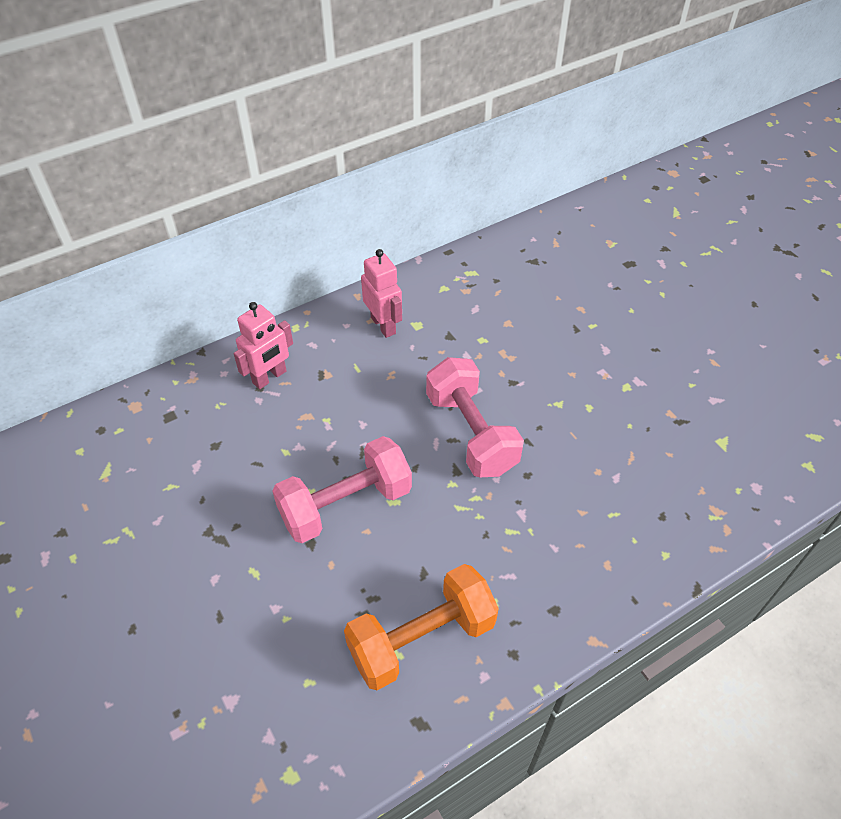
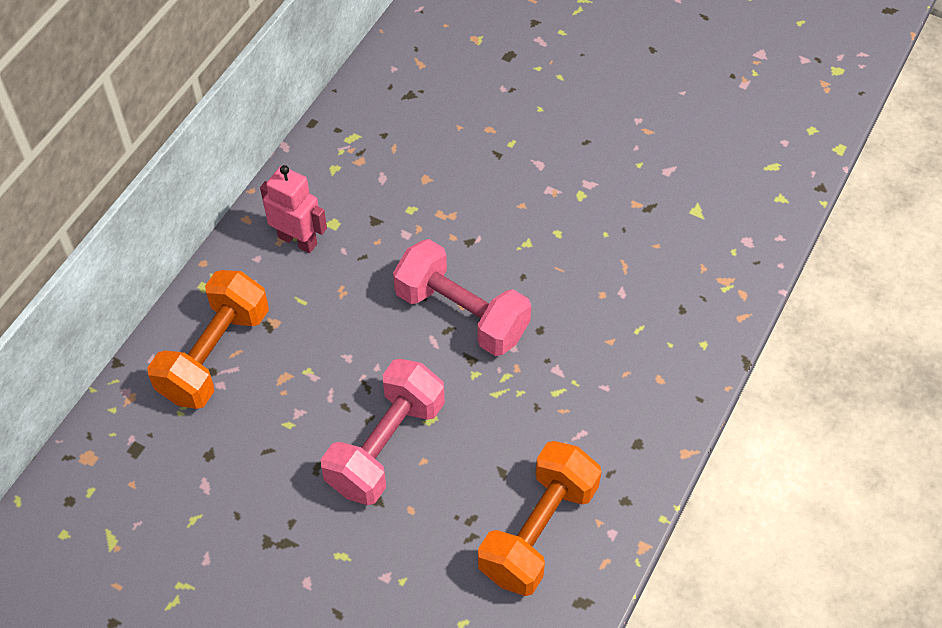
camera: 30 degrees left, 5 degrees up
(270, 377) = (215, 355): pink robot -> orange dumbbell

